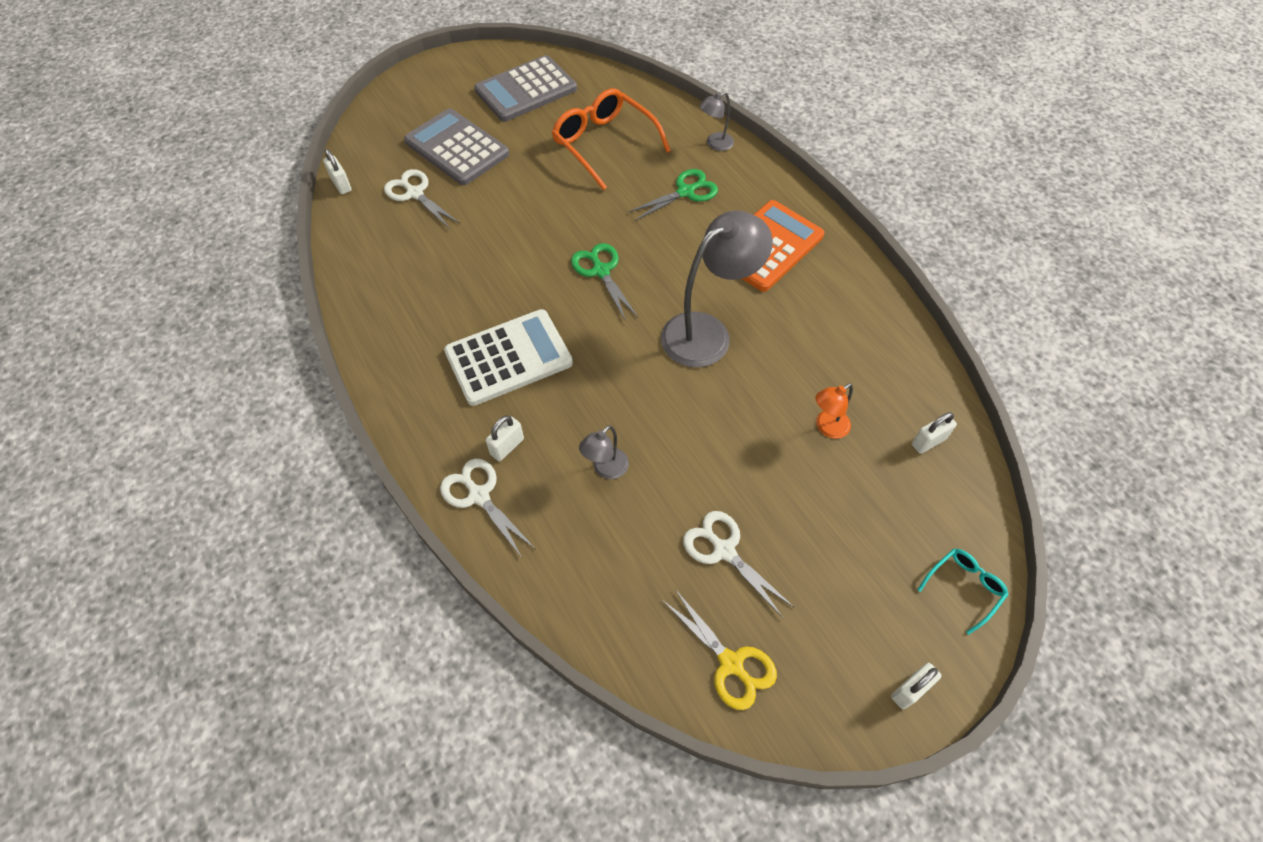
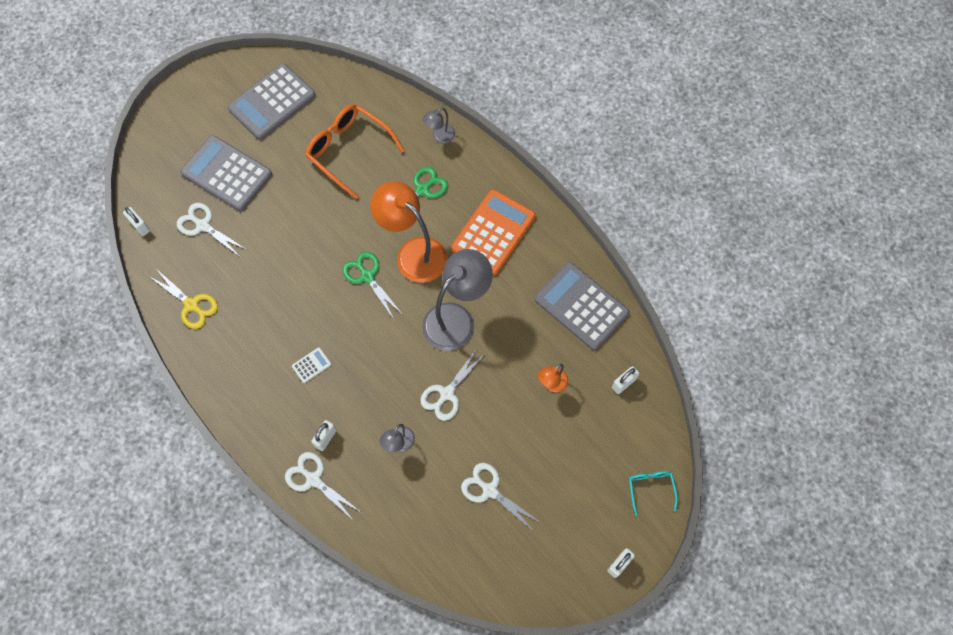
camera: 10 degrees left, 10 degrees up
(508, 358) = (311, 365): white calculator -> white calculator, size x0.40
(663, 254) = (413, 253): none -> orange lamp
(681, 417) = (447, 394): none -> white scissors
(731, 663) = (504, 567): yellow scissors -> yellow scissors (191, 305)
(875, 341) = (581, 306): none -> grey calculator
(963, 588) = (651, 489): turquoise glasses -> turquoise glasses turned 45 degrees counterclockwise

